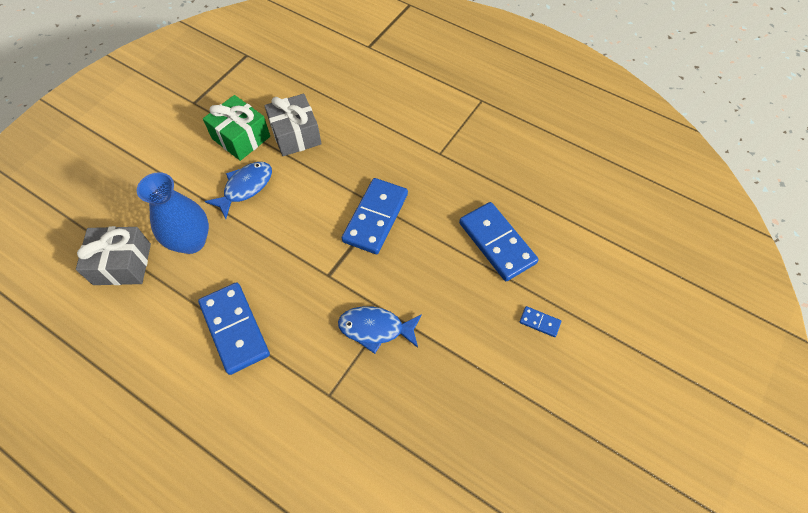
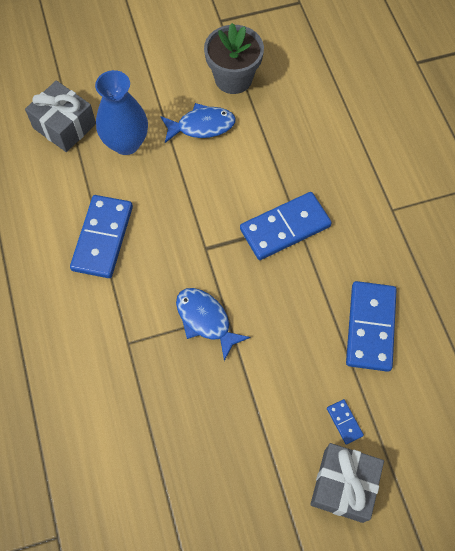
camera: 40 degrees right, 5 degrees up
(241, 137) = (233, 78): green gift -> grey flower pot
(295, 135) = (280, 106): grey gift -> grey gift (343, 485)

